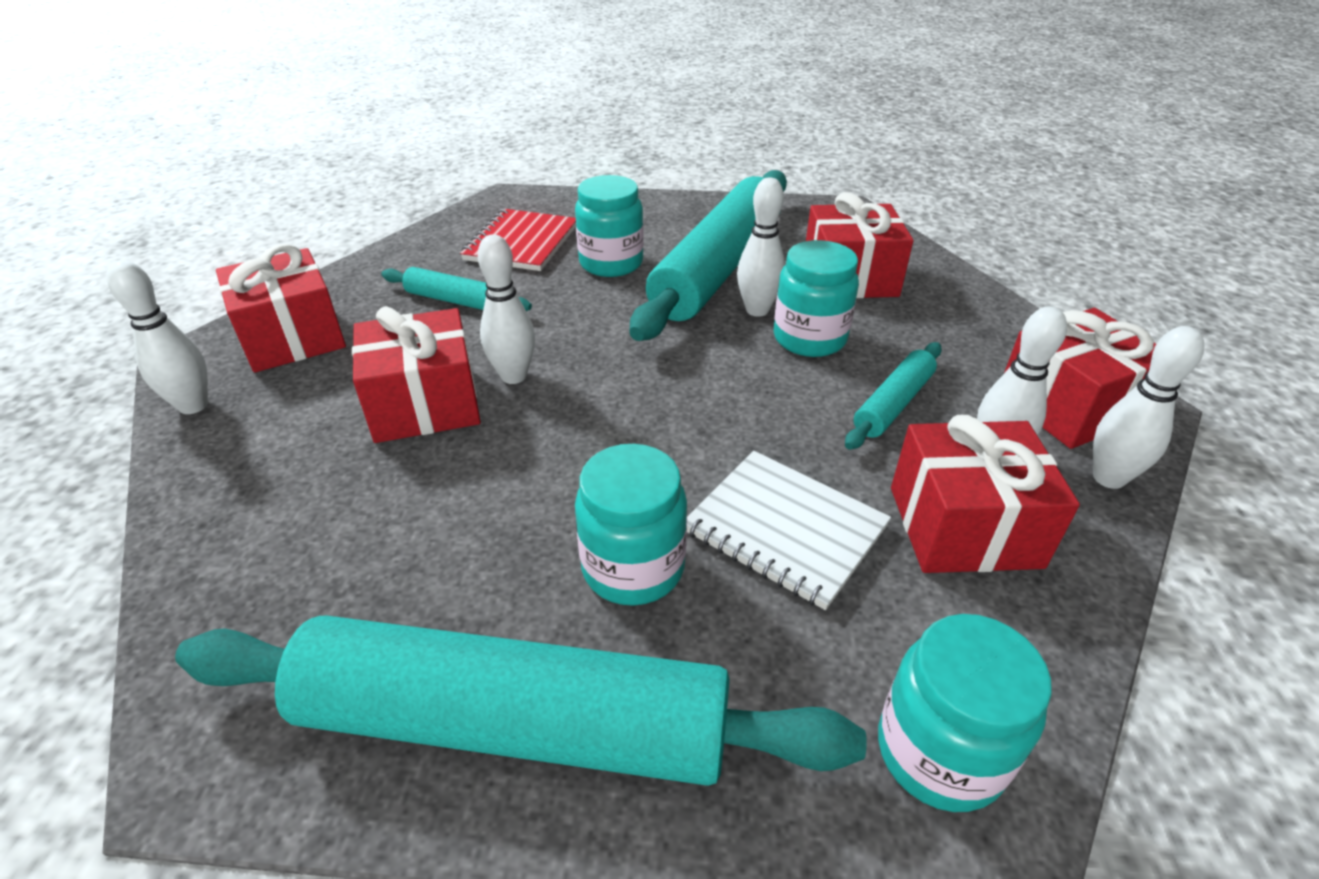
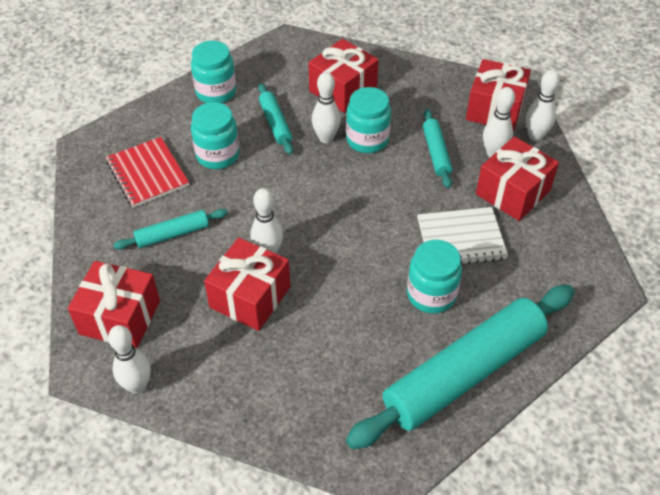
camera: 45 degrees left, 10 degrees up
(717, 268) = (275, 123): turquoise rolling pin -> turquoise rolling pin, size x0.45
(939, 752) = (579, 277): turquoise jar -> turquoise jar (216, 92)

